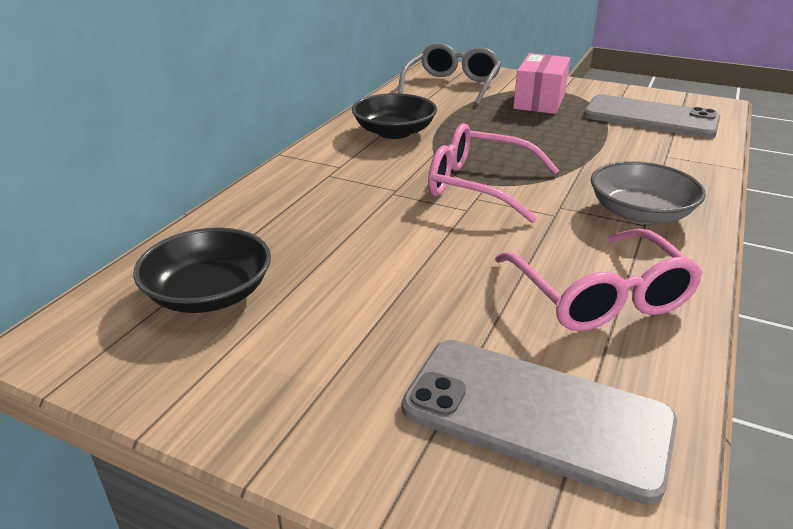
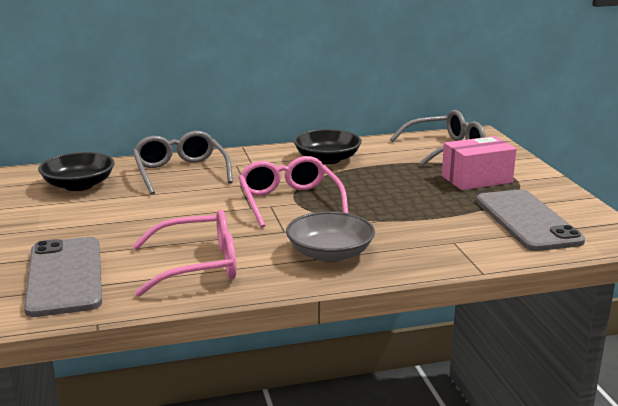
camera: 50 degrees right, 10 degrees down
(294, 211) = (180, 172): none -> grey glasses
(599, 296) = (198, 265): pink glasses -> pink glasses turned 135 degrees counterclockwise

